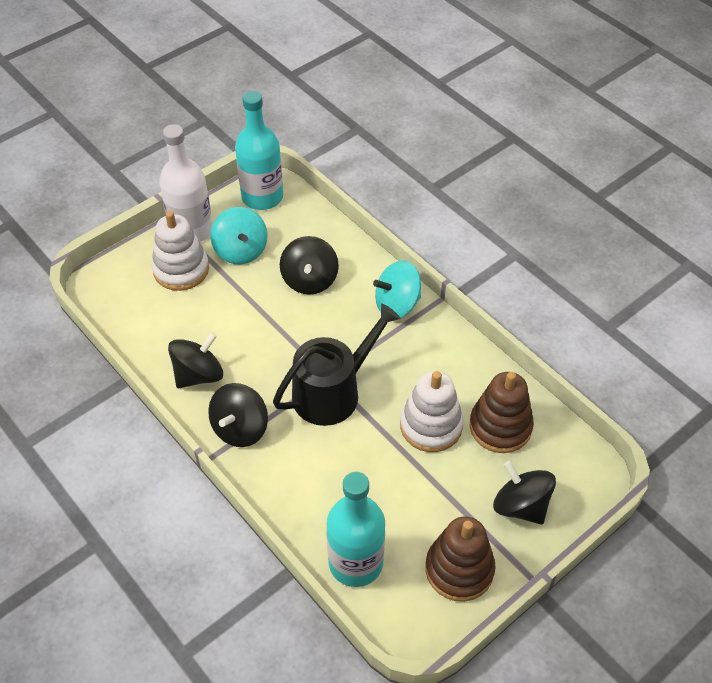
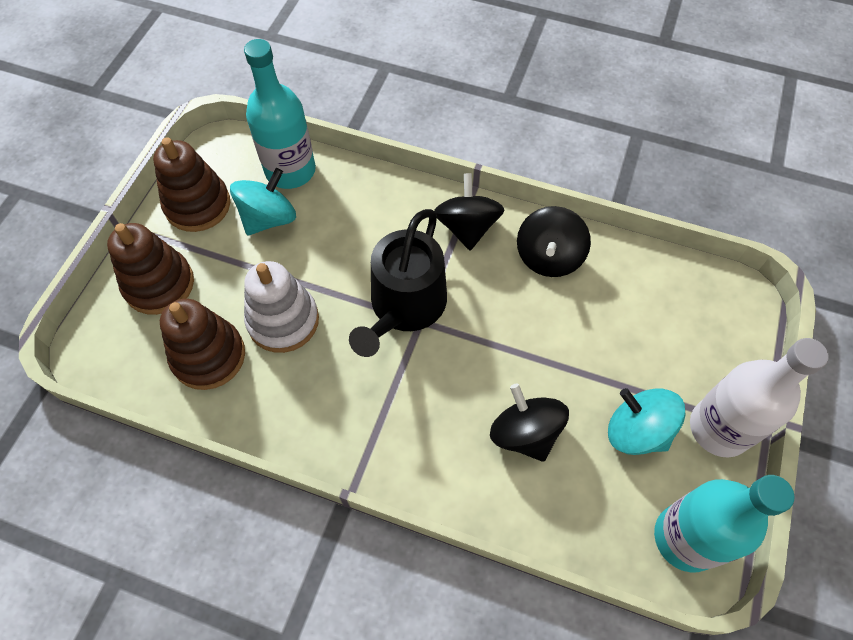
camera: 150 degrees right, 10 degrees up
(181, 269) = (677, 366): white stacking toy -> none
(397, 304) = (399, 455): turquoise spinning top -> turquoise spinning top (269, 218)
(521, 506) = (159, 284): black spinning top -> brown stacking toy

